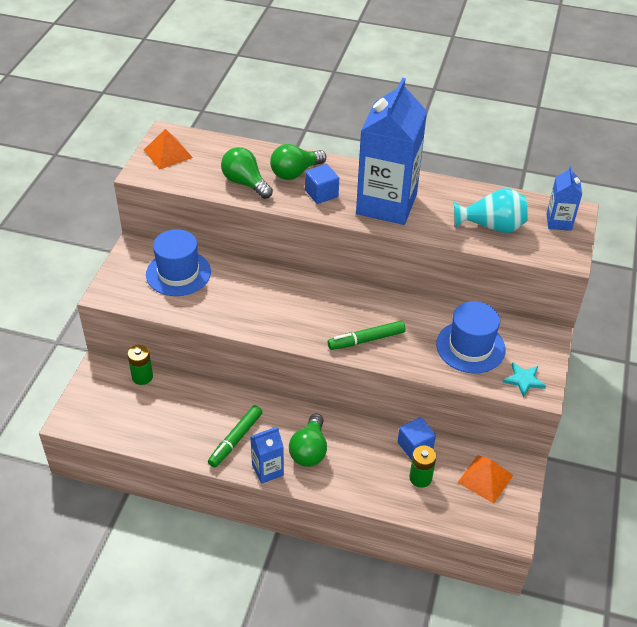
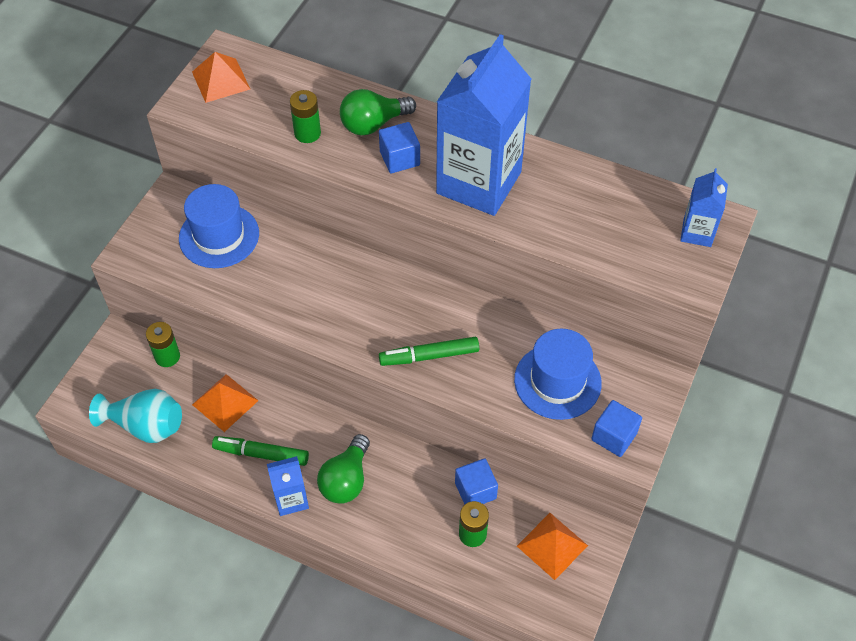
camera: 10 degrees right, 10 degrees up
(197, 405) = (225, 402): none -> orange pyramid
(235, 439) = (261, 454): green marker -> green marker turned 60 degrees clockwise
(245, 183) = (307, 133): green light bulb -> green battery
(491, 226) = (607, 230): turquoise vase -> turquoise vase (146, 426)
(524, 380) = (614, 436): turquoise star -> blue cube

